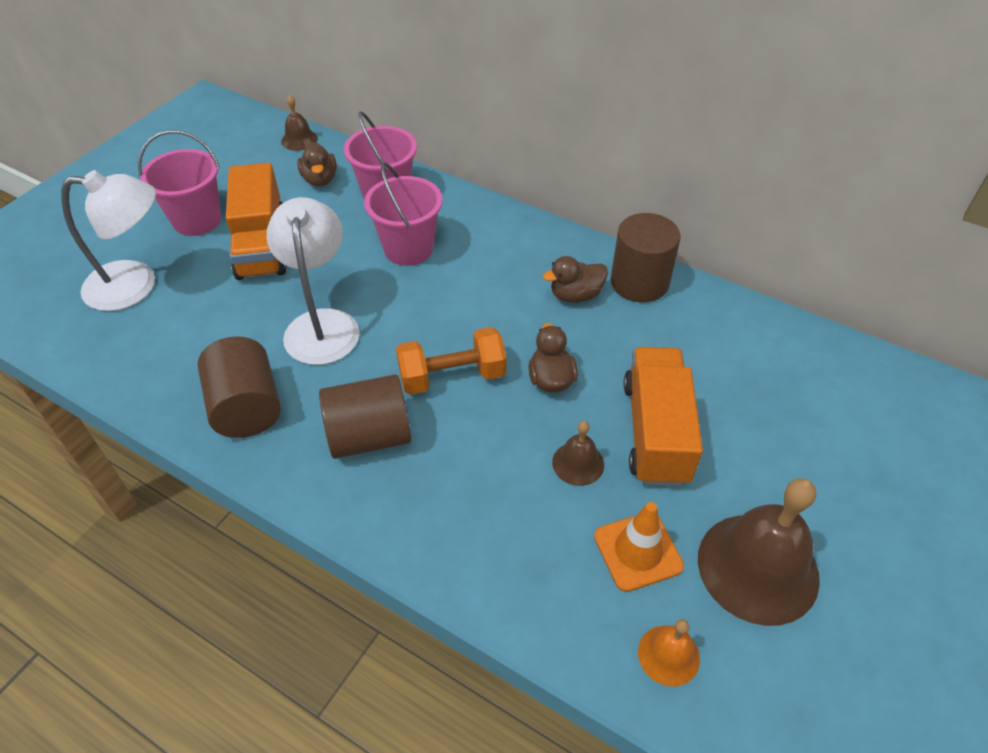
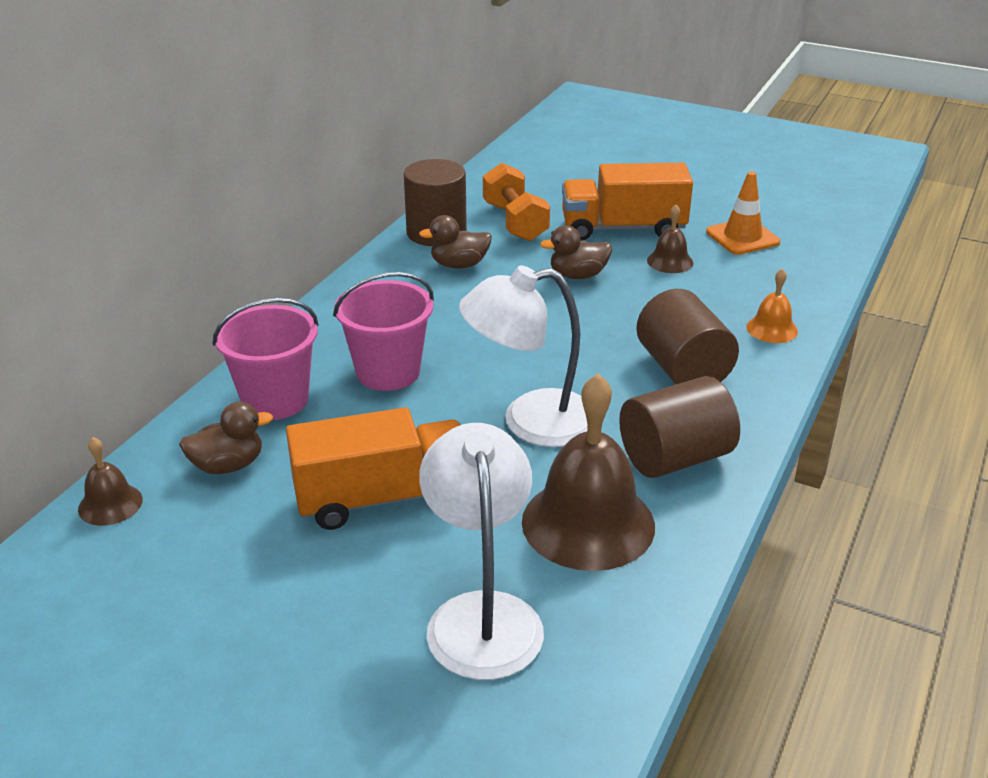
camera: 95 degrees left, 15 degrees down
(197, 220) = (320, 581): pink bucket -> none
(452, 376) = (589, 328): orange dumbbell -> orange dumbbell (515, 222)
(575, 295) = (459, 265): brown duck -> brown duck turned 105 degrees clockwise
(668, 655) = (819, 228): orange bell -> orange bell (772, 329)
(758, 567) = (732, 196): brown bell -> brown bell (588, 523)

